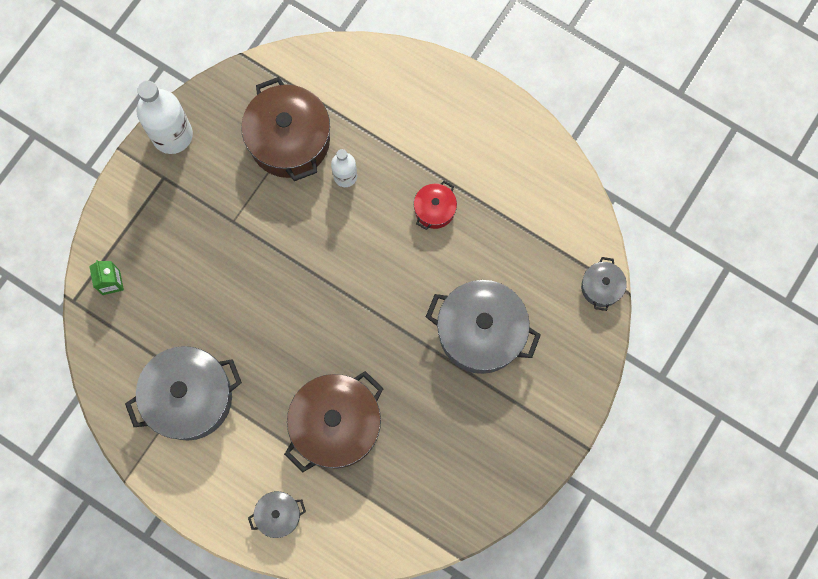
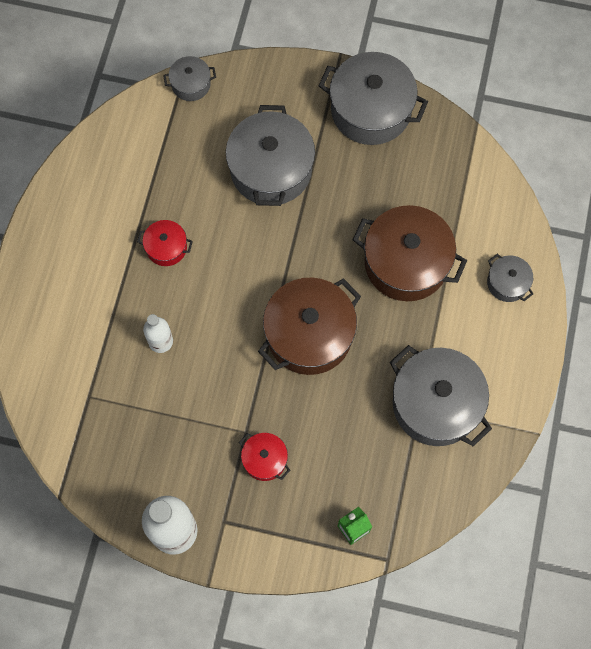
camera: 110 degrees left, 5 degrees down
(202, 229) = (264, 459): none -> red pot
(289, 140) = (140, 409): brown pot -> brown pot (309, 334)
(512, 454) = (371, 110): none -> grey pot

